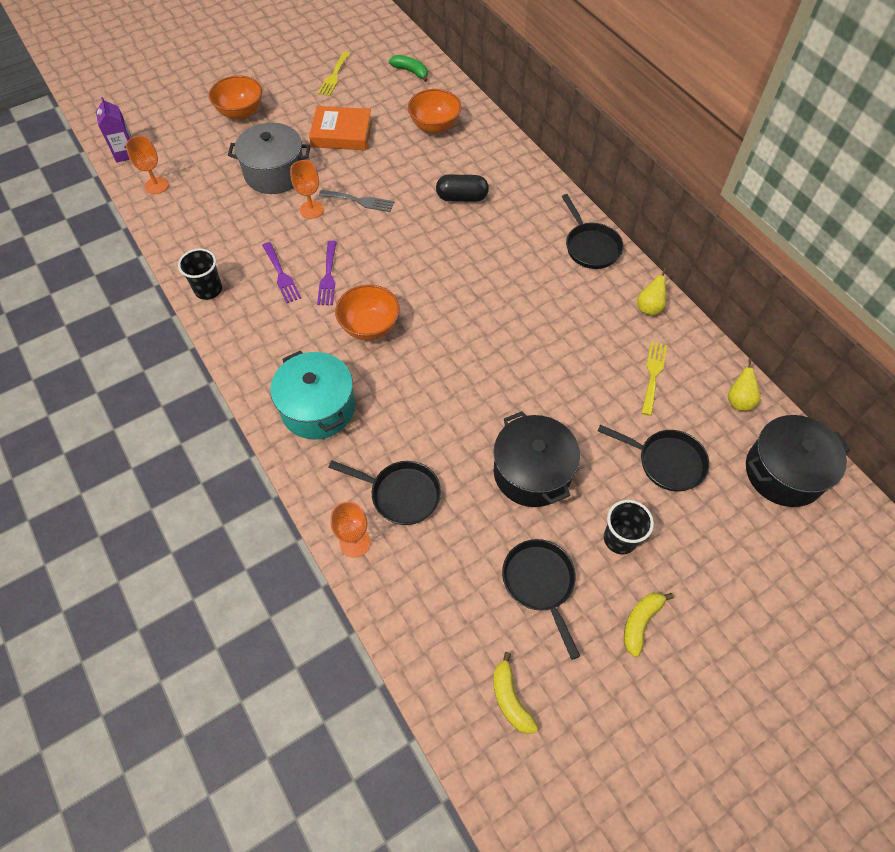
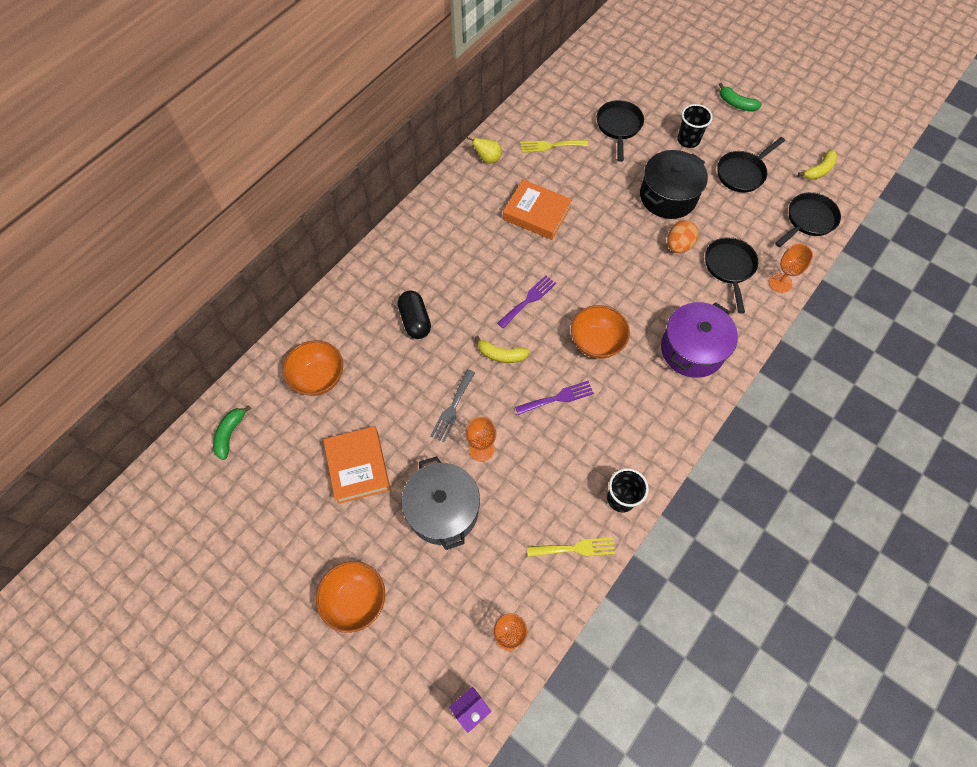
camera: 110 degrees left, 5 degrees up
(281, 275) = (574, 439): purple fork -> purple fork (528, 300)
(318, 408) = (692, 349): turquoise pot -> purple pot
(334, 76) = (259, 517): yellow fork -> yellow fork (575, 548)
(360, 201) = (452, 408): grey fork -> grey fork turned 150 degrees counterclockwise
(455, 452) = (678, 245): none -> orange egg
(554, 328) = (536, 213): none -> orange book
(590, 246) = (438, 209): black pan -> black pan (808, 220)
(640, 623) = (735, 120): yellow banana -> yellow banana (501, 354)
(674, 641) = (736, 104): none -> green banana
(739, 401) = (549, 97): yellow pear -> none
(784, 472) = (593, 69): black pot -> none

